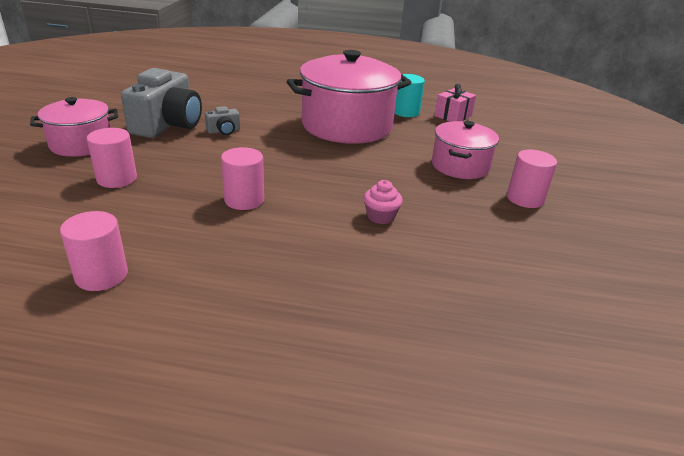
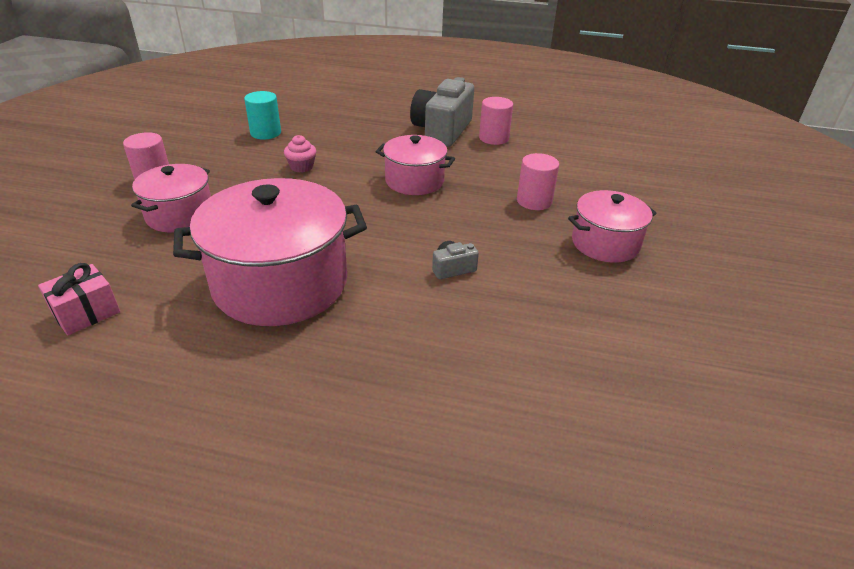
camera: 175 degrees left, 5 degrees up
(168, 125) = (530, 280): grey camera -> grey camera (442, 130)
(244, 200) = (414, 181): pink cylinder -> pink pot
(405, 112) = (162, 322): turquoise cylinder -> turquoise cylinder (265, 133)

